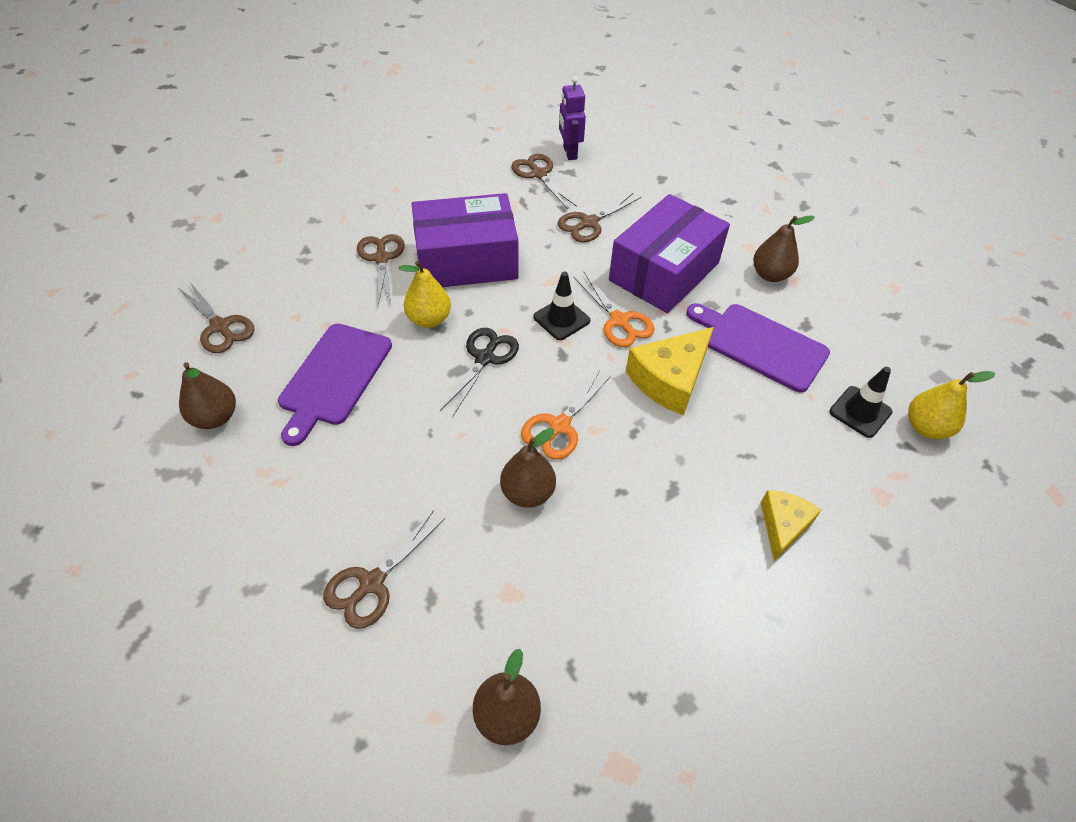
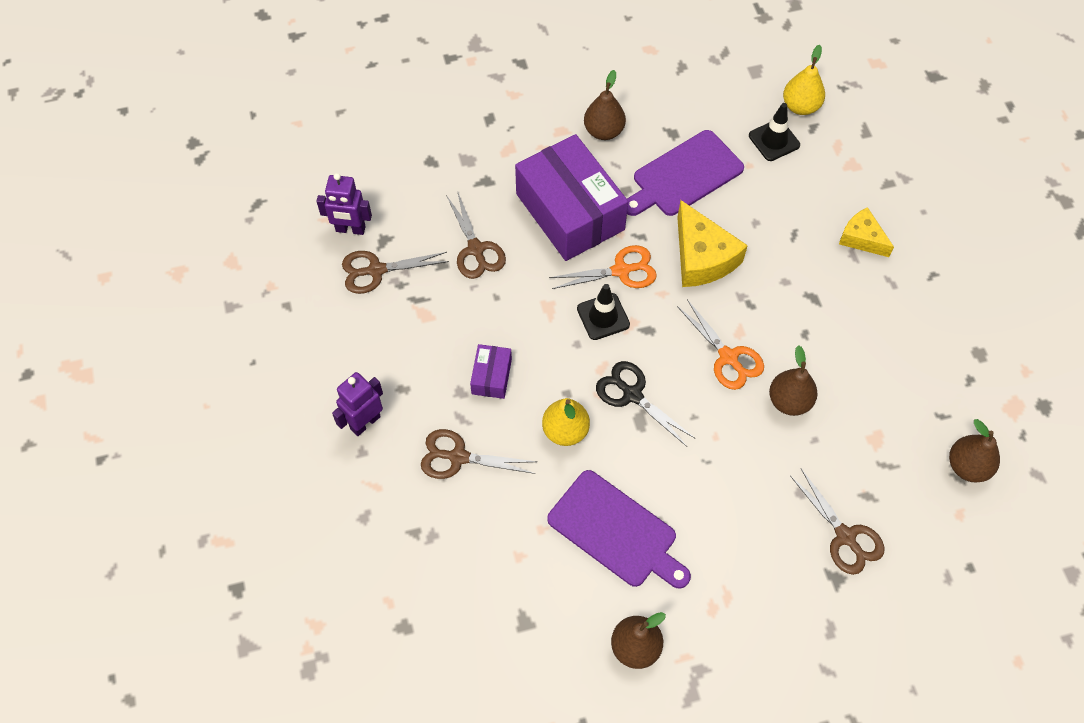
camera: 70 degrees left, 10 degrees up
(220, 327) = (509, 634): brown scissors -> none
(397, 201) = (365, 422): none -> purple robot
(466, 260) = (491, 376): purple box -> purple box, size x0.44

